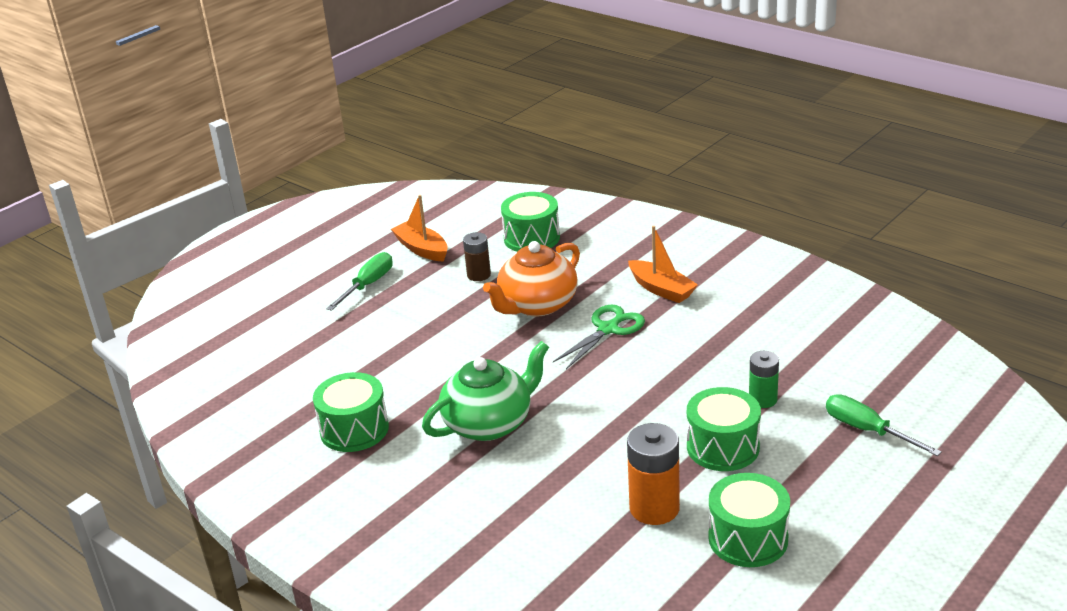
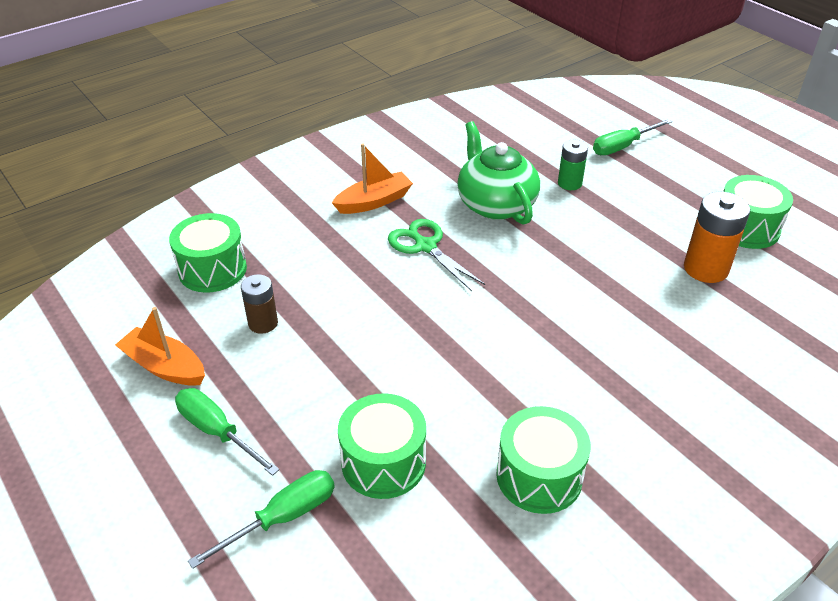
camera: 80 degrees left, 10 degrees up
(302, 327) = (282, 518): none -> green screwdriver
(422, 249) = (165, 366): orange boat -> orange boat turned 60 degrees clockwise
(489, 423) = (559, 355): green teapot -> green teapot (495, 204)
(537, 305) = (354, 287): orange teapot -> none
(723, 447) = (629, 216): green drum -> green drum (383, 462)

